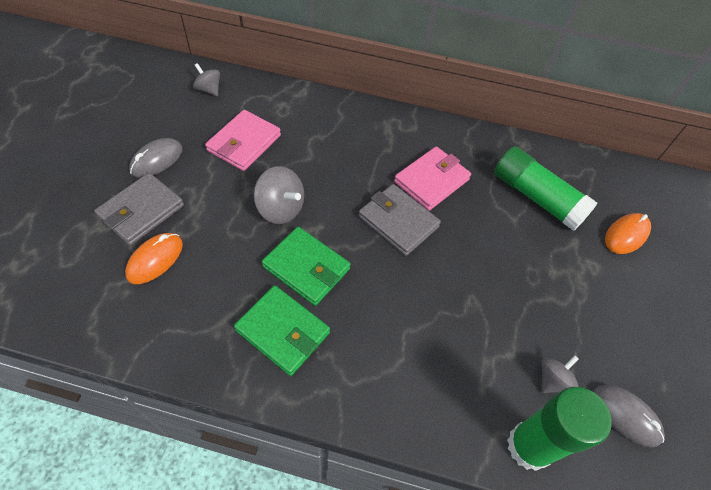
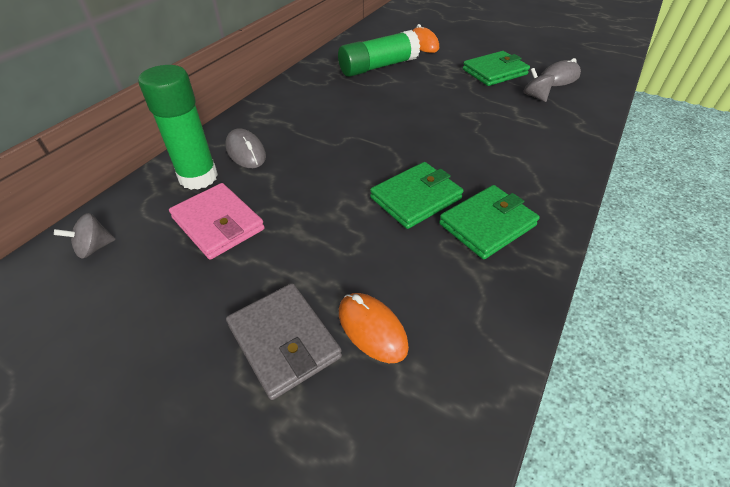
camera: 70 degrees left, 10 degrees down
(157, 160) = (195, 317): grey mouse -> grey mouse (246, 152)
(280, 209) = (333, 206): grey spinning top -> none
(398, 222) = (378, 134): grey wallet -> none
(431, 181) = (339, 108): pink wallet -> none
(529, 446) = (585, 116): green glue stick -> green glue stick (198, 177)
(595, 327) = (494, 72): none -> green wallet

